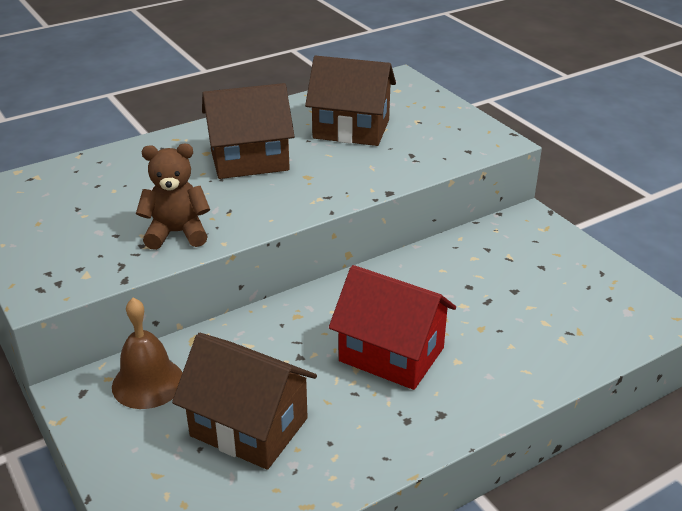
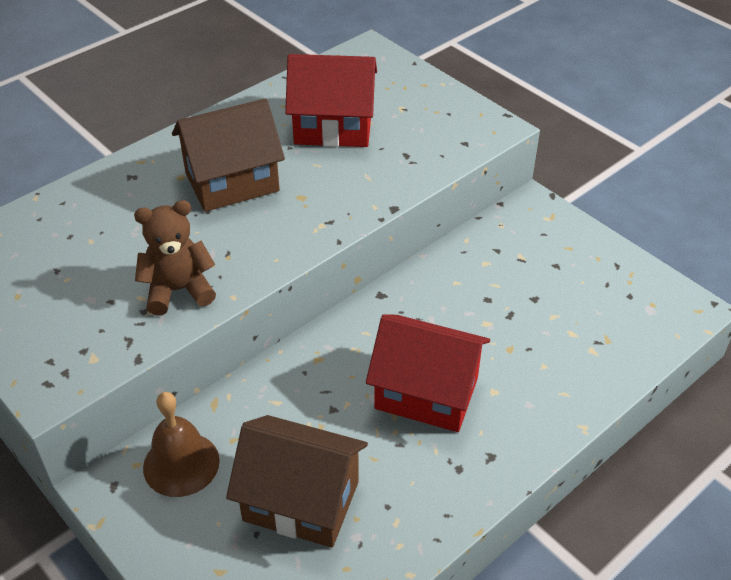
camera: 10 degrees left, 10 degrees up
(351, 129) = (333, 127): brown house -> red house

